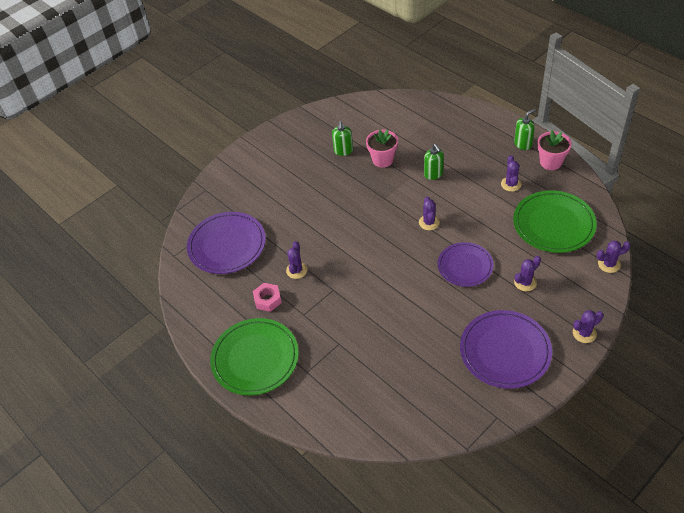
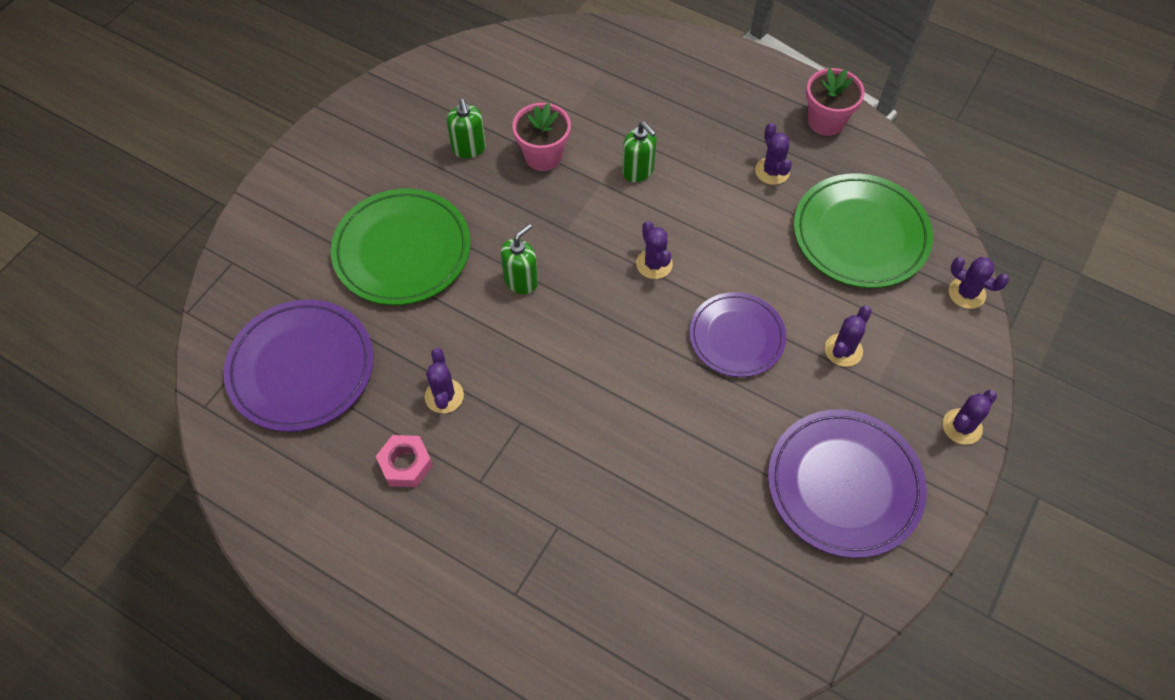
camera: 20 degrees left, 10 degrees up
(255, 358) = (412, 587): green plate -> green plate (402, 250)
(523, 144) = (772, 94): green soap dispenser -> green soap dispenser (521, 281)
(609, 264) = (966, 293): purple cactus -> purple cactus turned 60 degrees clockwise

